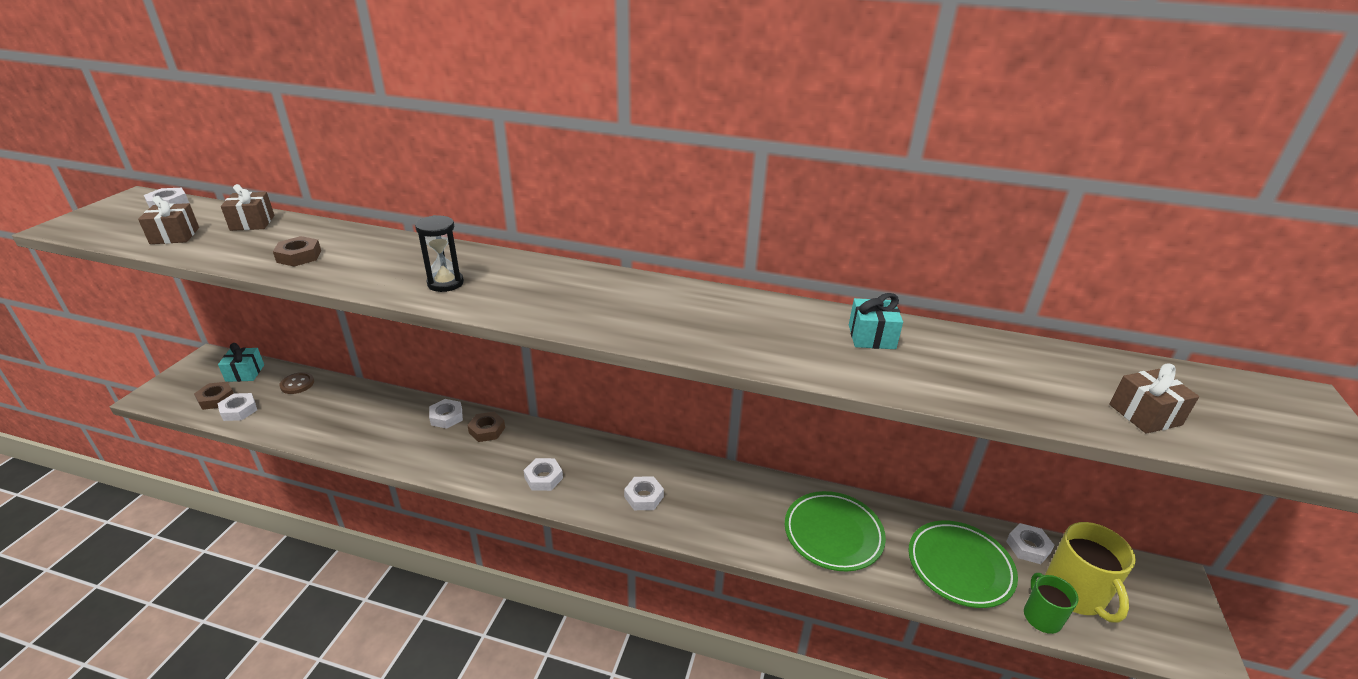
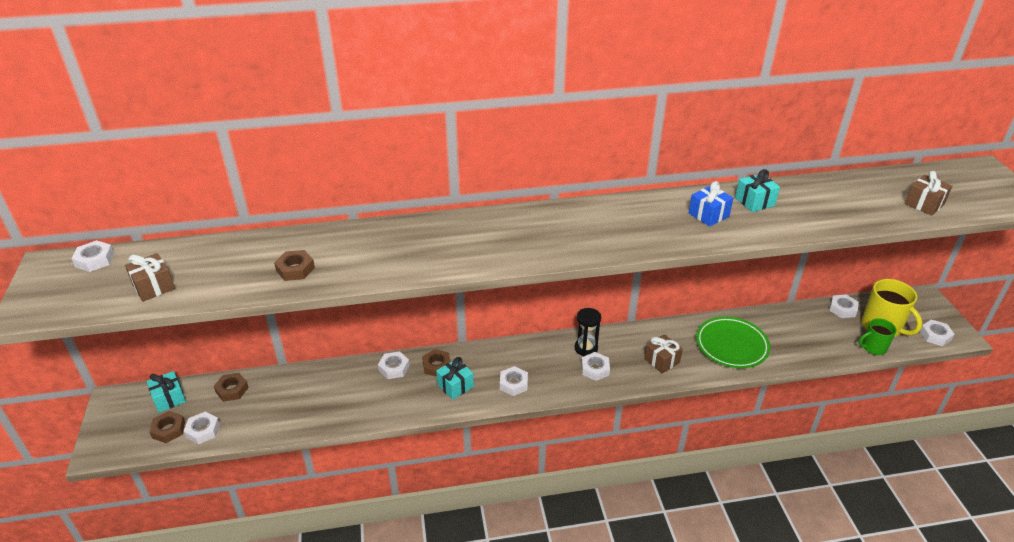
camera: 25 degrees left, 5 degrees up
(252, 223) = (207, 253): brown gift -> brown gift (661, 361)
(297, 384) = (232, 390): brown button -> brown nut
(445, 283) = (443, 253): black hourglass -> black hourglass (586, 348)
(485, 457) = (455, 386): none -> turquoise gift
(791, 333) = (708, 215): none -> blue gift
(959, 567) = (814, 336): green plate -> none
(1041, 616) = (873, 347): green mug -> green mug turned 75 degrees counterclockwise
(1159, 640) = (935, 335): none -> white nut

